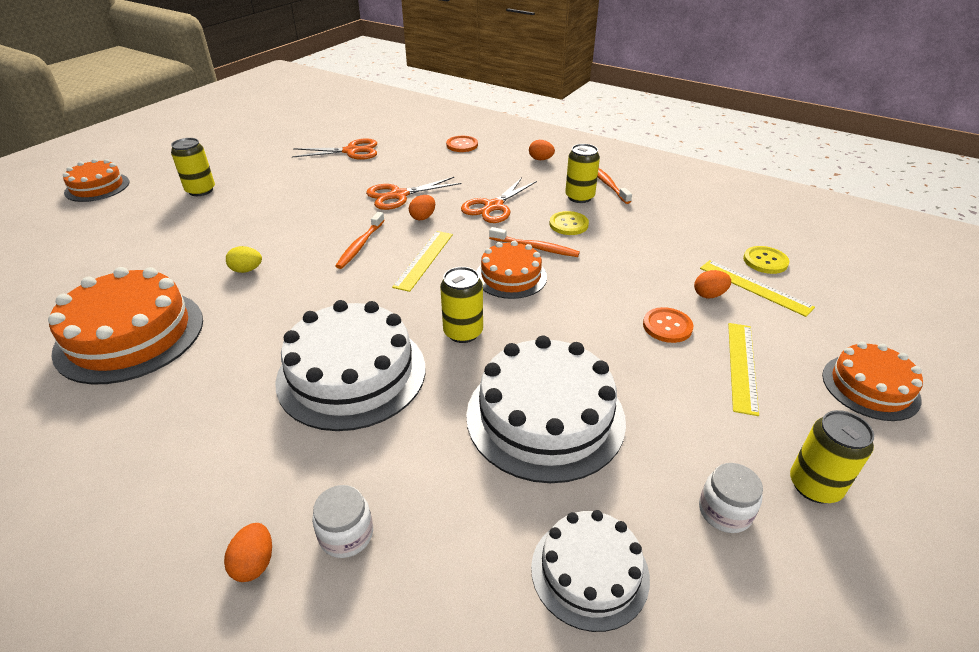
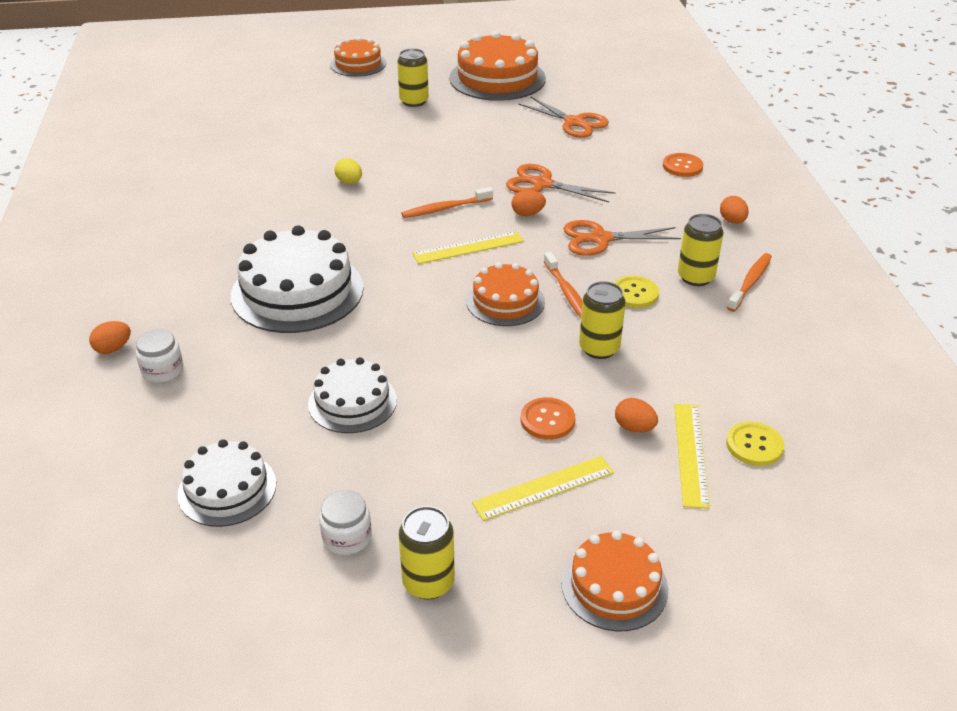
camera: 50 degrees right, 0 degrees up
(130, 335) = (233, 186): orange cake -> orange cake (497, 78)
(463, 332) = (401, 315): yellow can -> yellow can (599, 348)
(545, 416) = (352, 402): white cake -> white cake, size x0.59

